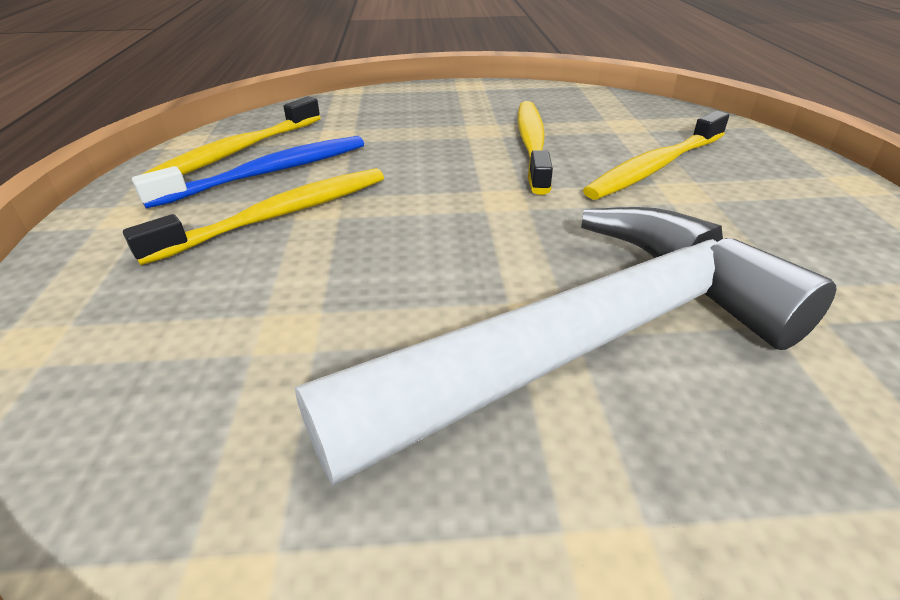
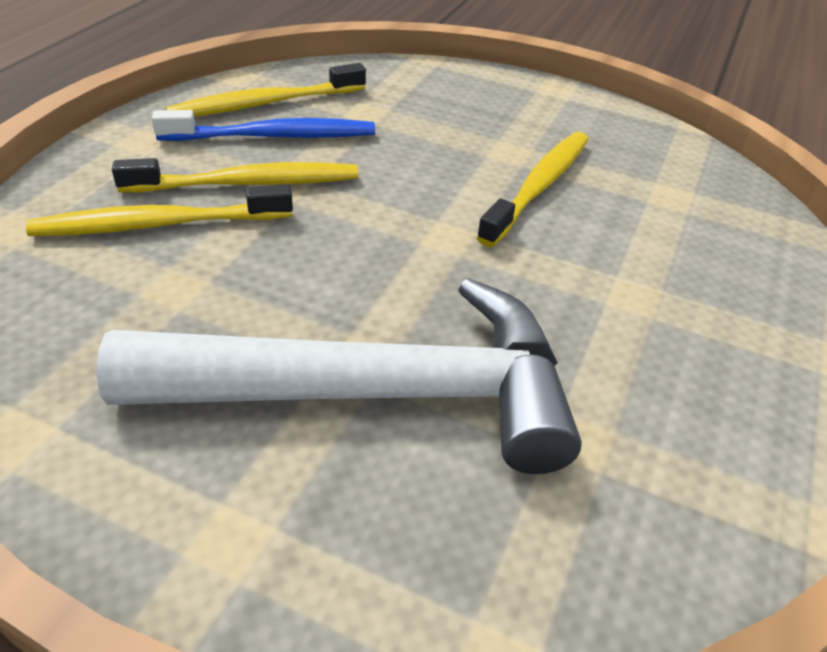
camera: 25 degrees right, 5 degrees up
(655, 167) = (638, 258): yellow toothbrush -> yellow toothbrush (158, 224)

